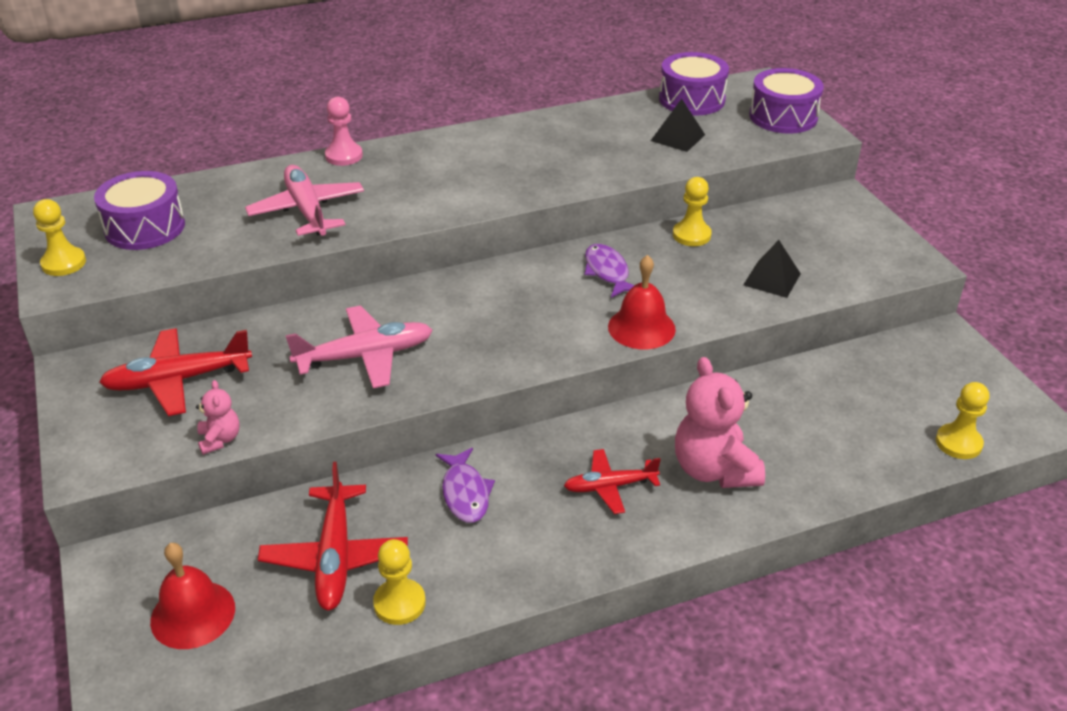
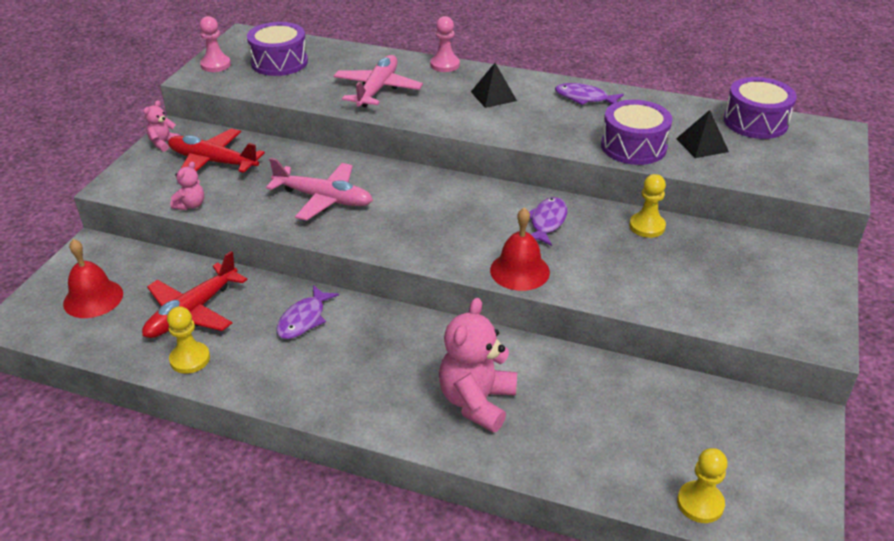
camera: 40 degrees right, 0 degrees up
(64, 263) = (215, 65): yellow pawn -> pink pawn
(80, 390) = (163, 143): none -> pink teddy bear
(525, 135) = (584, 98): none -> purple fish
(610, 486) = (393, 369): red plane -> none
(771, 279) = (668, 288): black pyramid -> black pyramid (493, 96)
(783, 117) = (820, 165): purple drum -> purple drum (633, 146)

